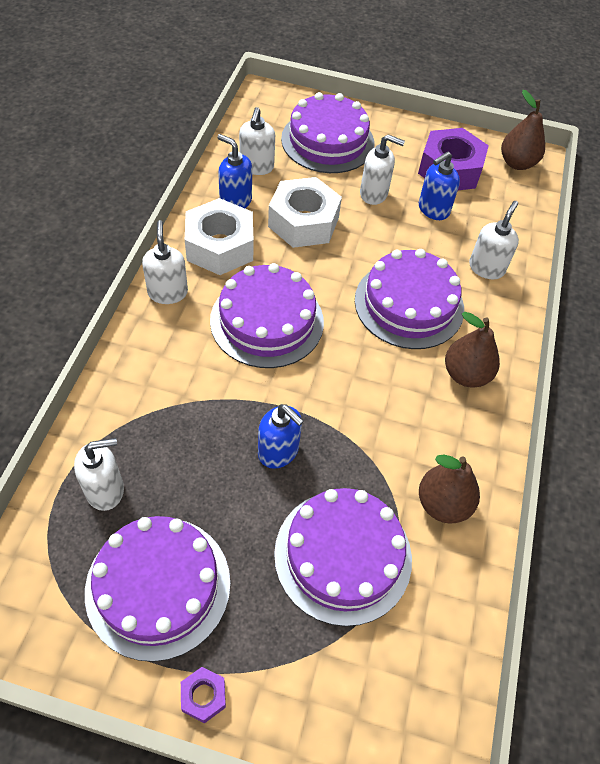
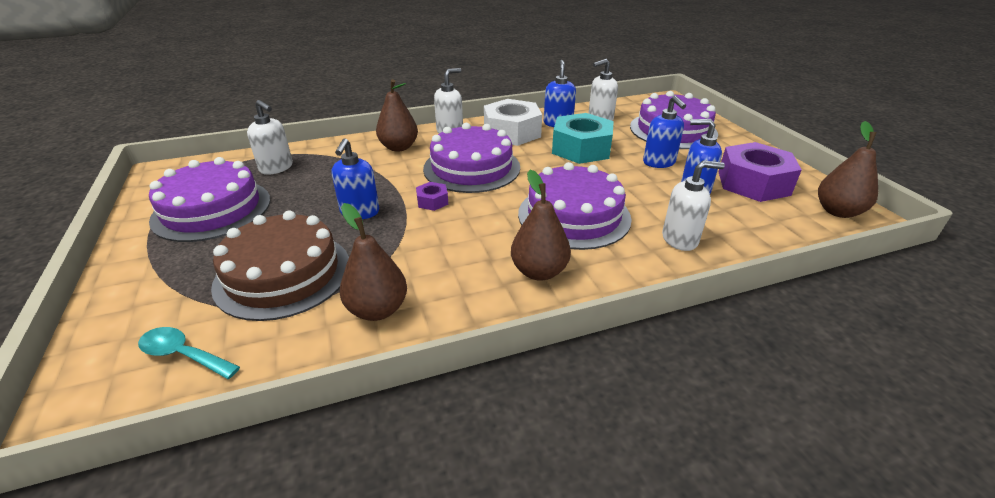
camera: 60 degrees right, 20 degrees down
(163, 354) = (399, 147): none -> brown pear
(203, 696) = (126, 257): purple nut -> purple nut (432, 201)
(303, 222) = (581, 149): white nut -> turquoise nut
(343, 555) = (283, 274): purple cake -> brown cake
(374, 194) = (659, 162): white soap dispenser -> blue soap dispenser
(412, 667) = (184, 354): none -> turquoise spoon

